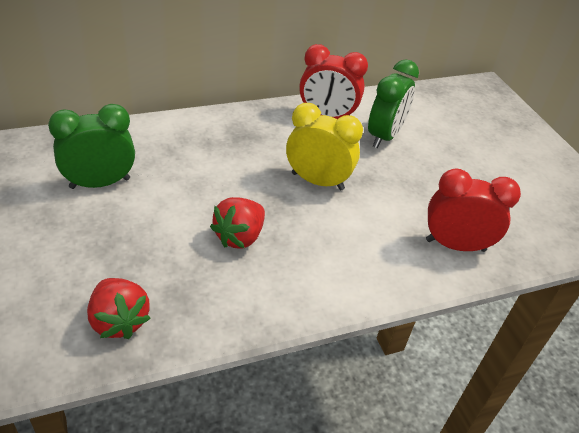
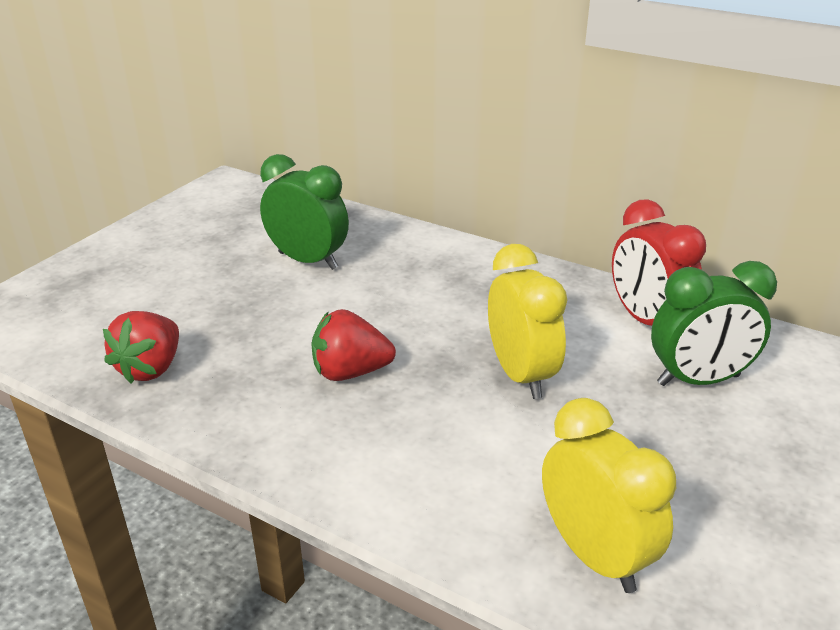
camera: 55 degrees right, 10 degrees down
(455, 245) = (594, 555): red clock -> yellow clock

